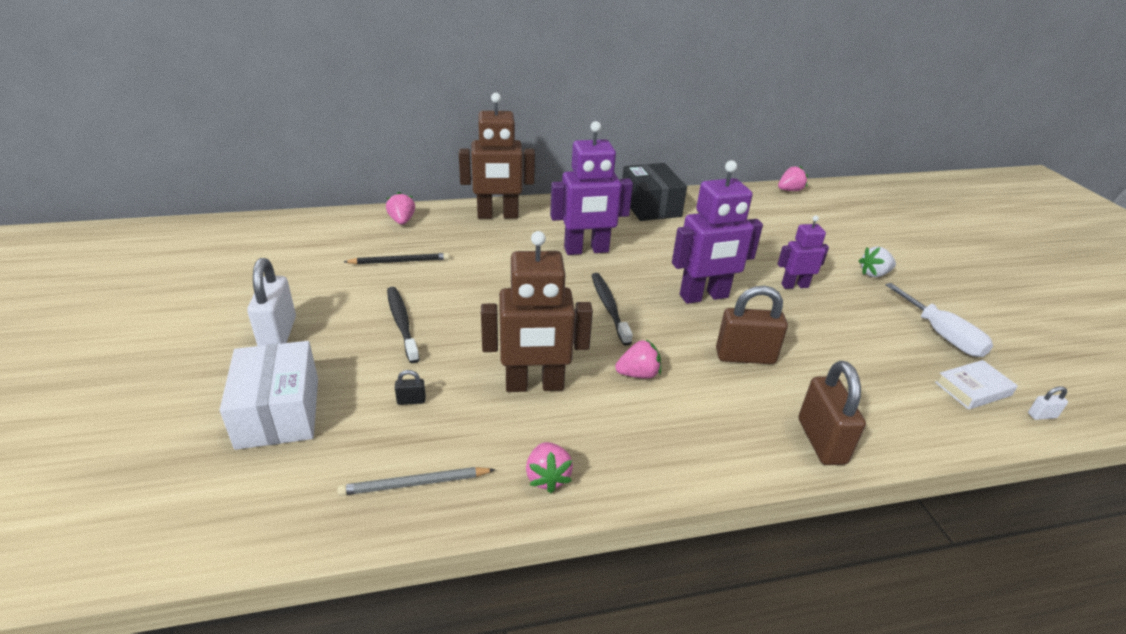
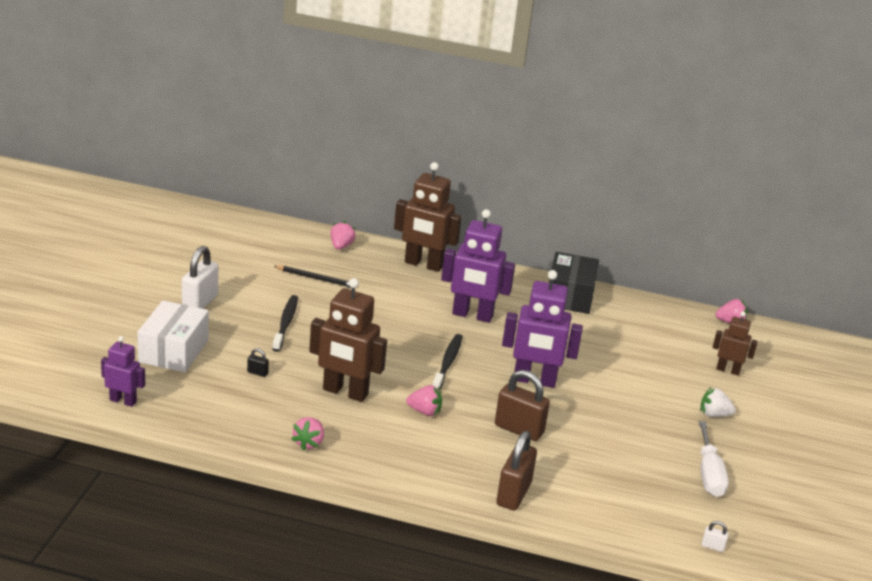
camera: 25 degrees right, 5 degrees down
(414, 484) = (228, 416): grey pencil -> none
(794, 285) = (625, 399): purple robot -> purple robot (123, 401)
(835, 230) = (728, 370): none -> brown robot
(973, 389) = (680, 513): white book -> none

